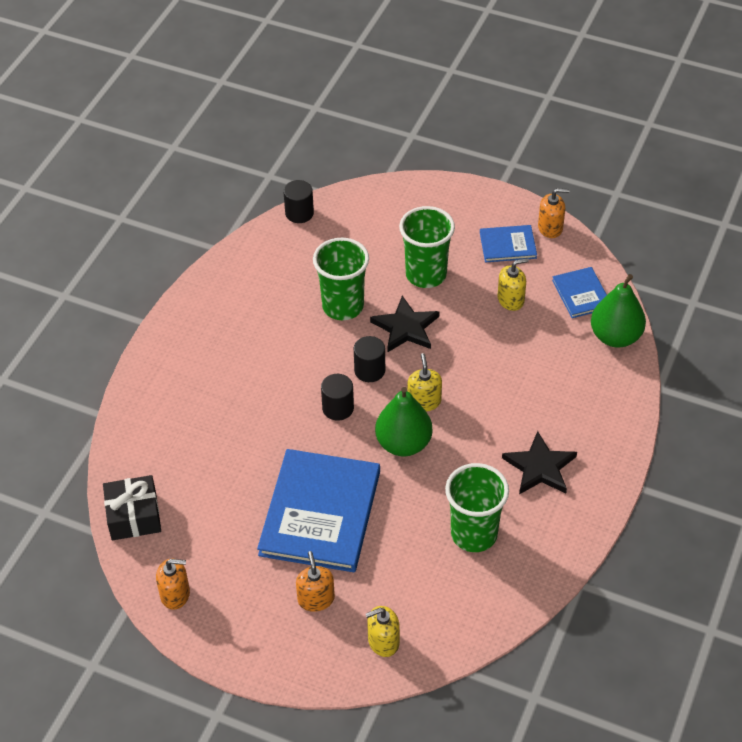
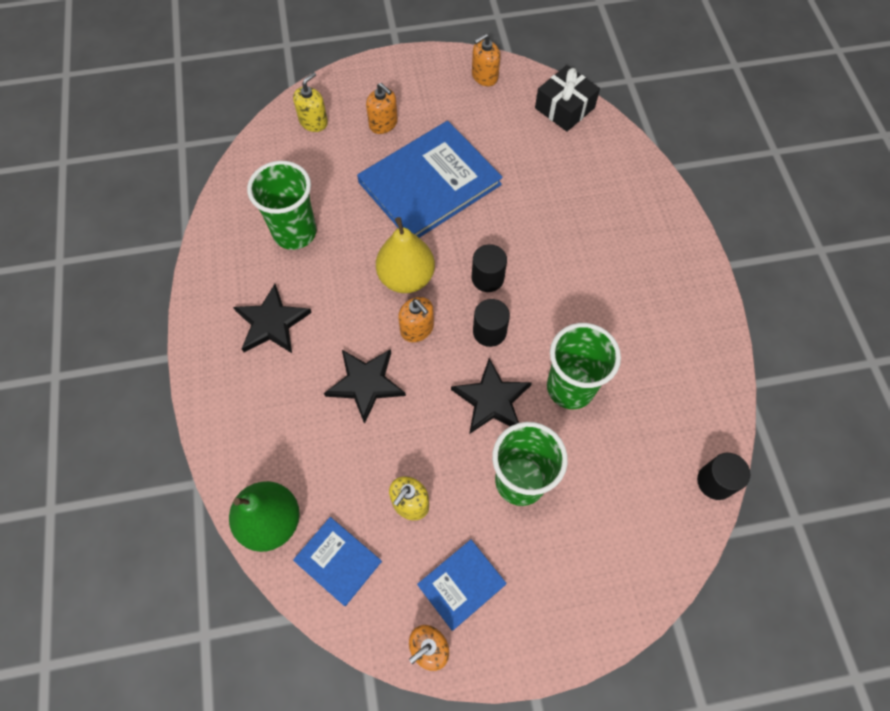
camera: 145 degrees right, 15 degrees up
(320, 513) = (429, 183): blue book -> blue book turned 75 degrees clockwise
(403, 444) = (406, 277): green pear -> yellow pear
(424, 401) = (417, 328): yellow soap dispenser -> orange soap dispenser
(492, 385) = (366, 383): none -> black star

